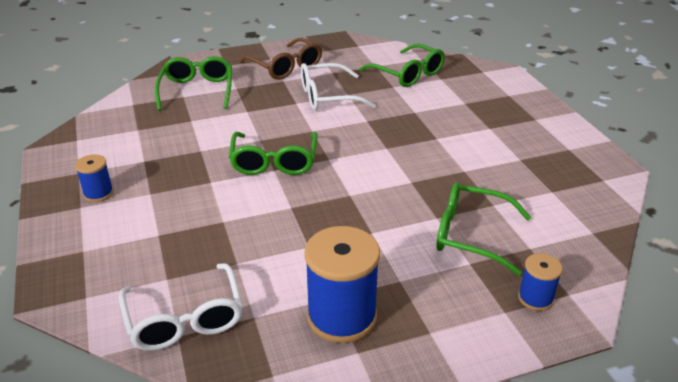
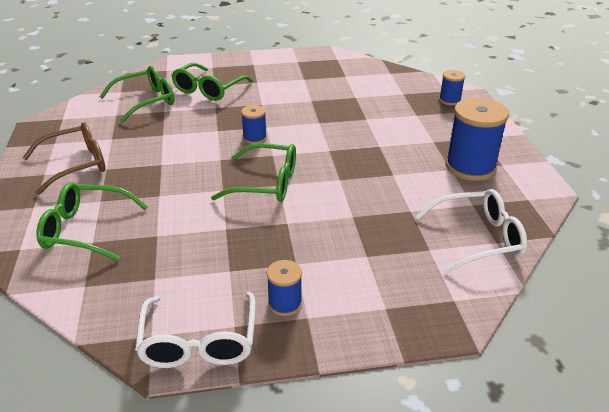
camera: 80 degrees left, 0 degrees up
(327, 97) = (161, 145): white glasses -> white glasses (199, 342)
(359, 144) = (255, 138): none -> blue spool
(471, 235) = (388, 110): green glasses -> green glasses (209, 90)

